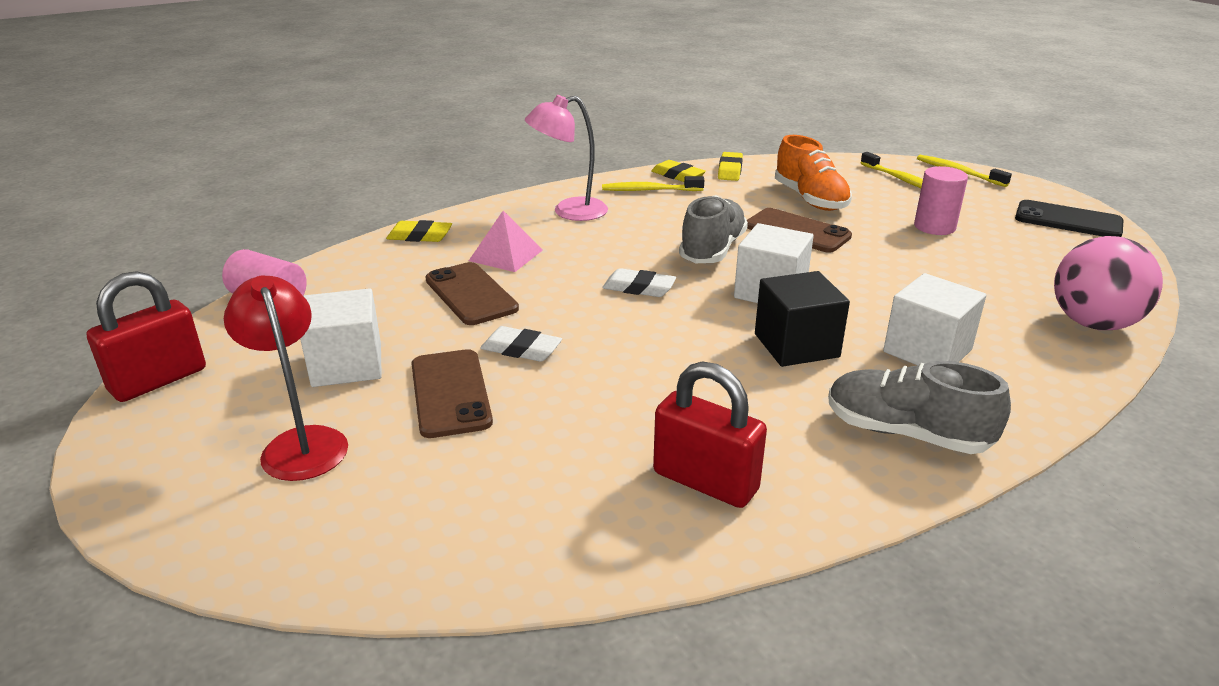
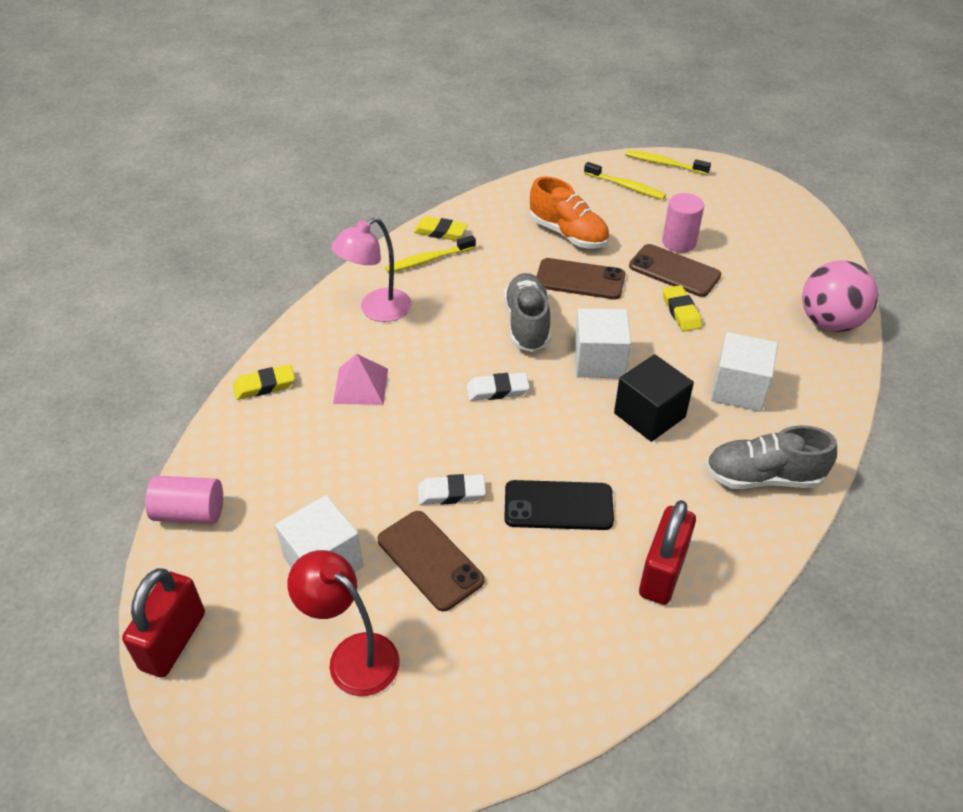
camera: 25 degrees left, 15 degrees up
(470, 294) = (365, 444): brown phone -> brown phone (674, 271)
(705, 481) = (662, 572): red padlock -> red padlock turned 75 degrees counterclockwise
(730, 170) = (481, 212): yellow eraser -> yellow eraser (681, 311)
(1068, 220) = (768, 206): black phone -> black phone (558, 506)

